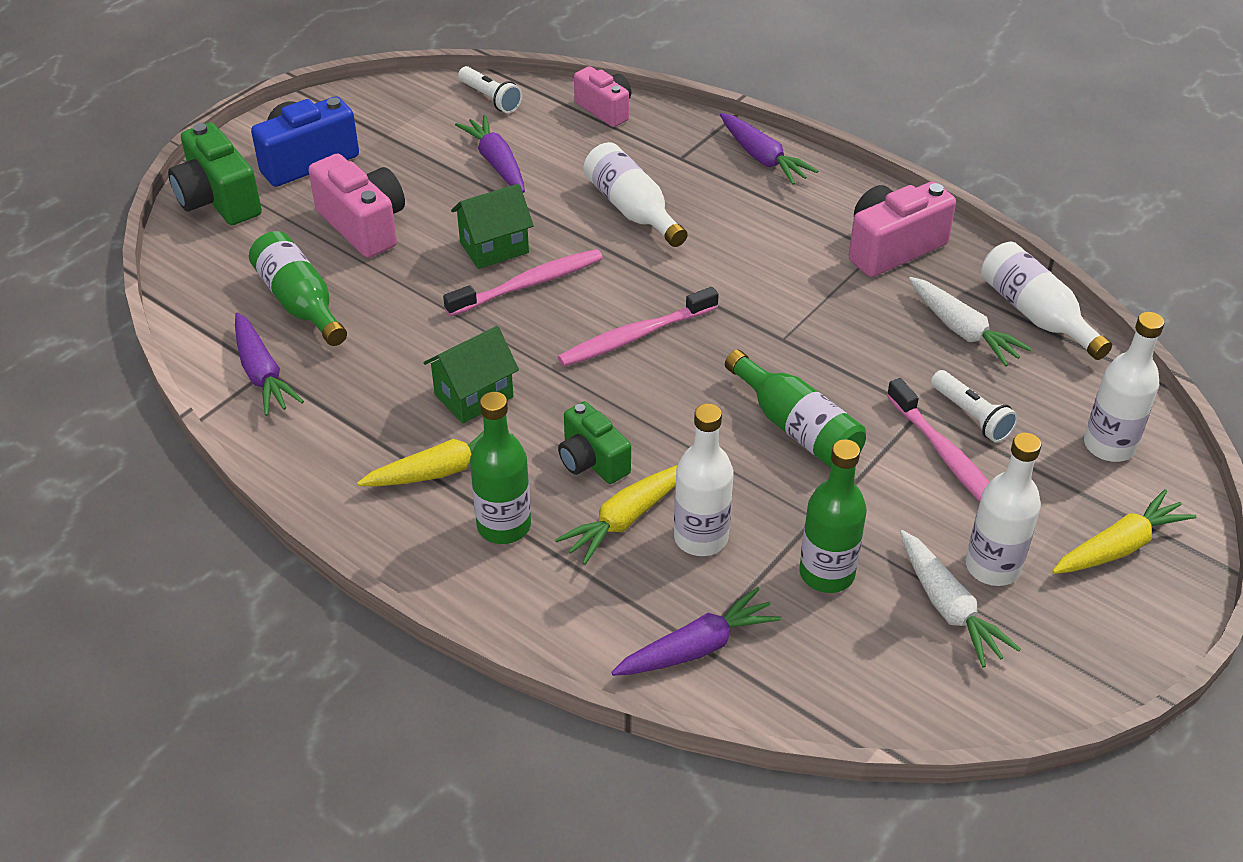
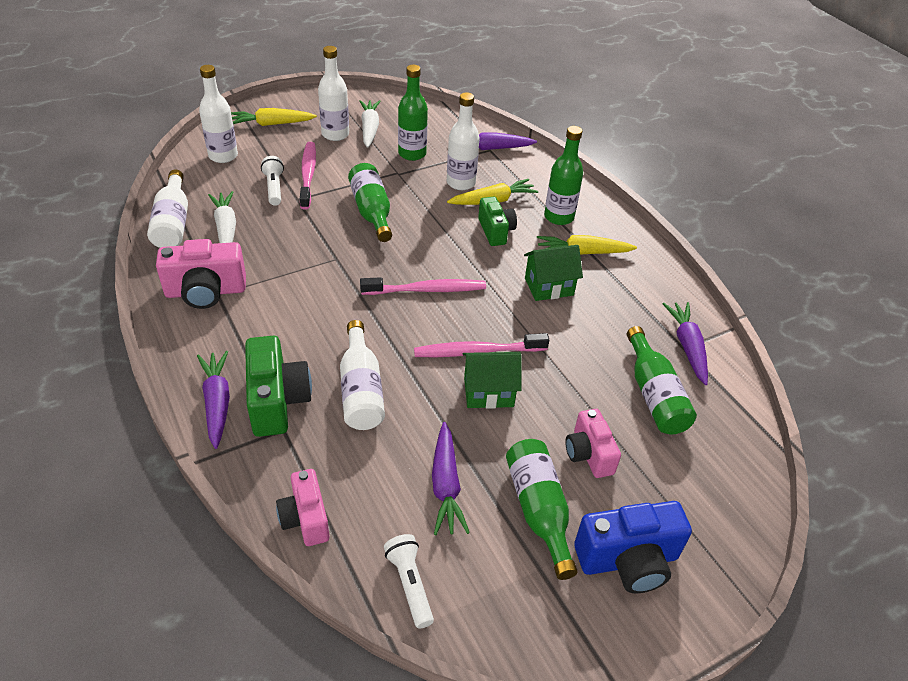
camera: 160 degrees left, 0 degrees up
(218, 199) = (720, 536): green camera -> green camera (277, 401)
(363, 225) = (588, 454): pink camera -> pink camera, size x0.66
(400, 170) = (538, 510): none -> green bottle

